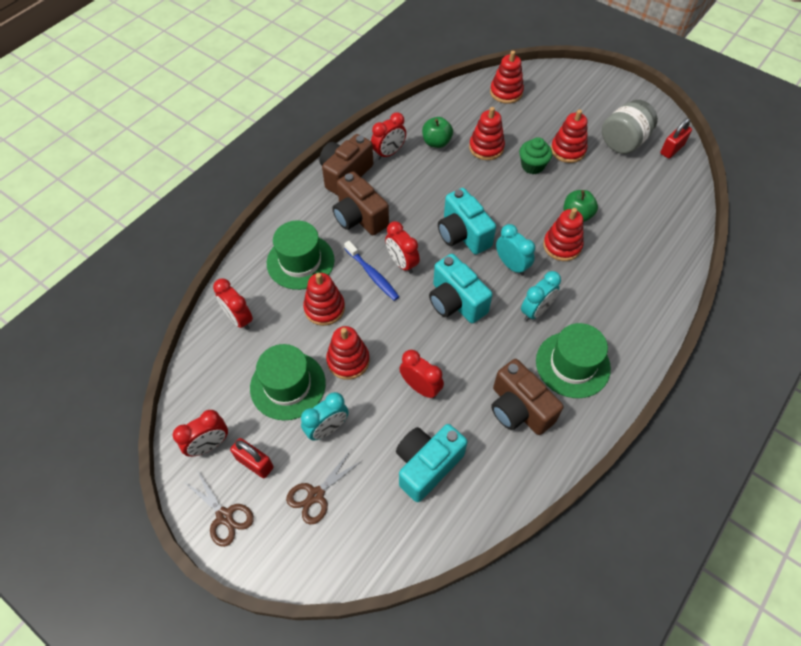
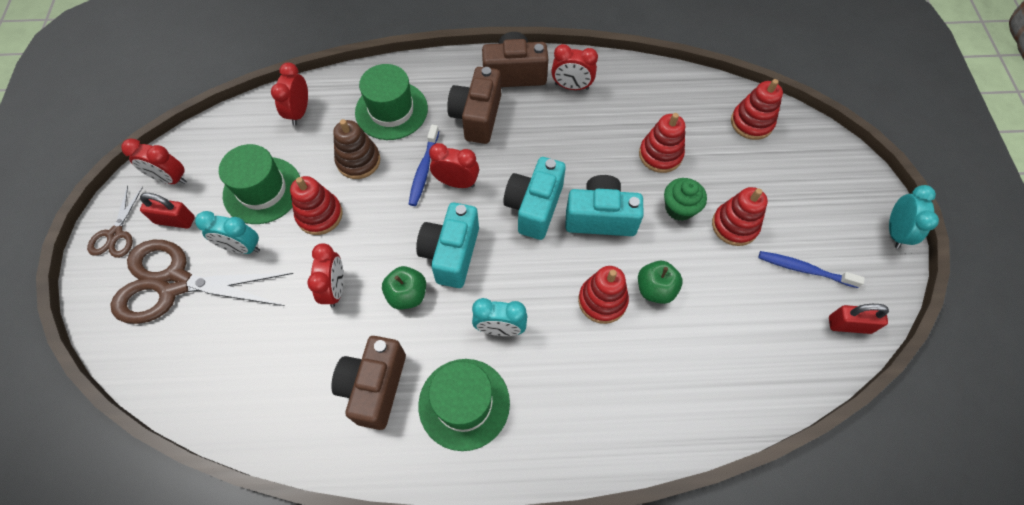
camera: 50 degrees right, 5 degrees up
(254, 463) = (175, 220): red padlock -> red padlock turned 75 degrees counterclockwise
(316, 495) = (174, 283): brown scissors -> brown scissors, size x2.01
(324, 308) = (358, 161): red stacking toy -> brown stacking toy
(402, 263) = (456, 182): red clock -> red clock turned 90 degrees clockwise
(427, 465) = (259, 348): turquoise camera -> turquoise camera (600, 217)
(436, 142) = (623, 112): green apple -> green apple (407, 295)
(511, 265) = (536, 272): turquoise clock -> turquoise clock (895, 232)
(623, 142) = (805, 270): grey jar -> blue toothbrush

